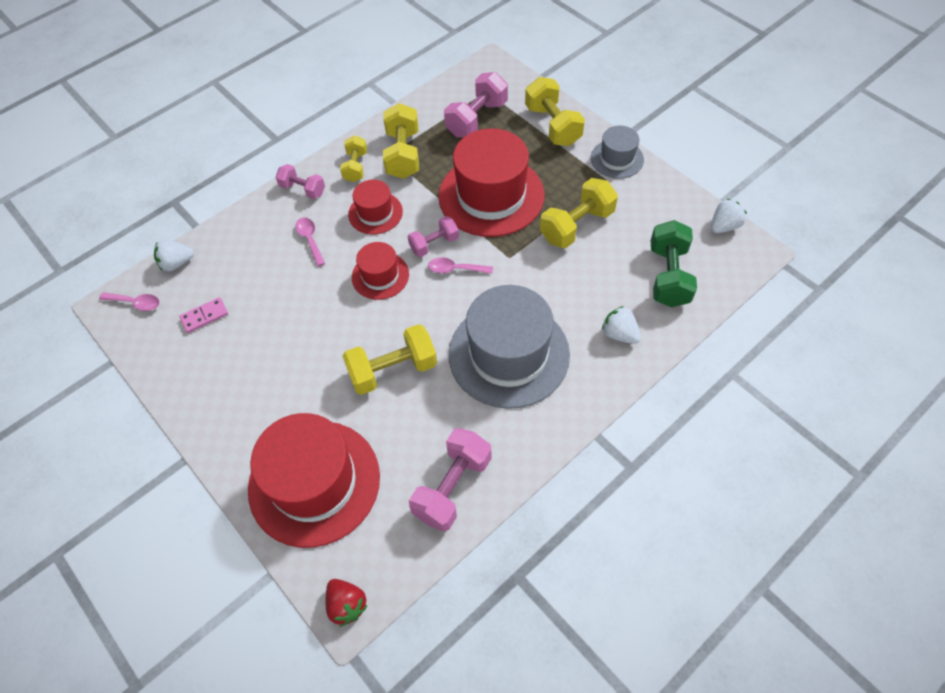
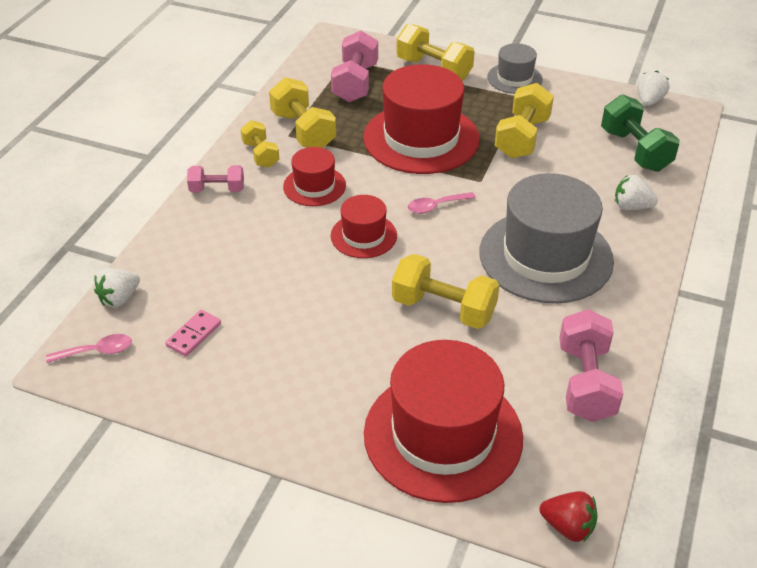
camera: 30 degrees left, 15 degrees down
(310, 240) = (261, 229): pink spoon -> none
(393, 370) = (443, 309): yellow dumbbell -> yellow dumbbell turned 75 degrees clockwise
(434, 244) = (397, 193): pink dumbbell -> none

